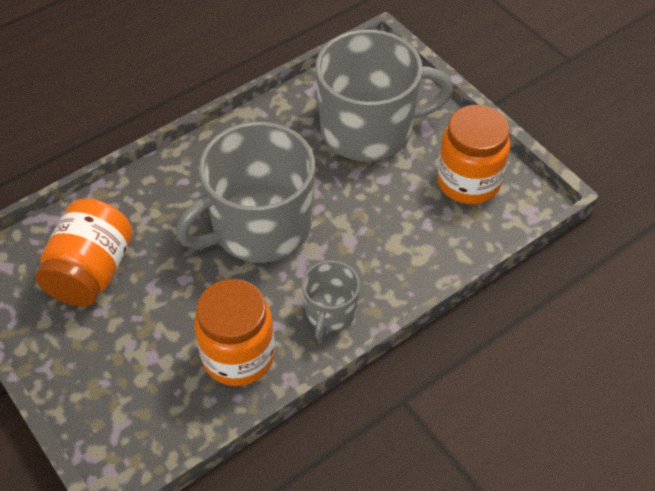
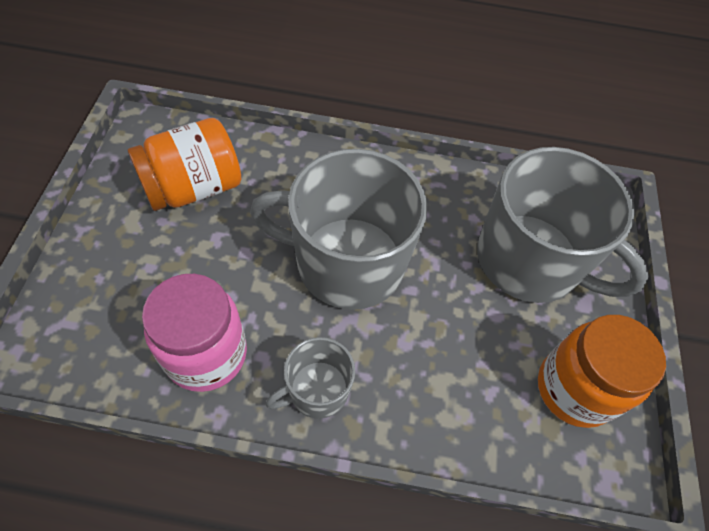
camera: 40 degrees right, 5 degrees up
(238, 356) = (206, 354): orange jar -> pink jar

